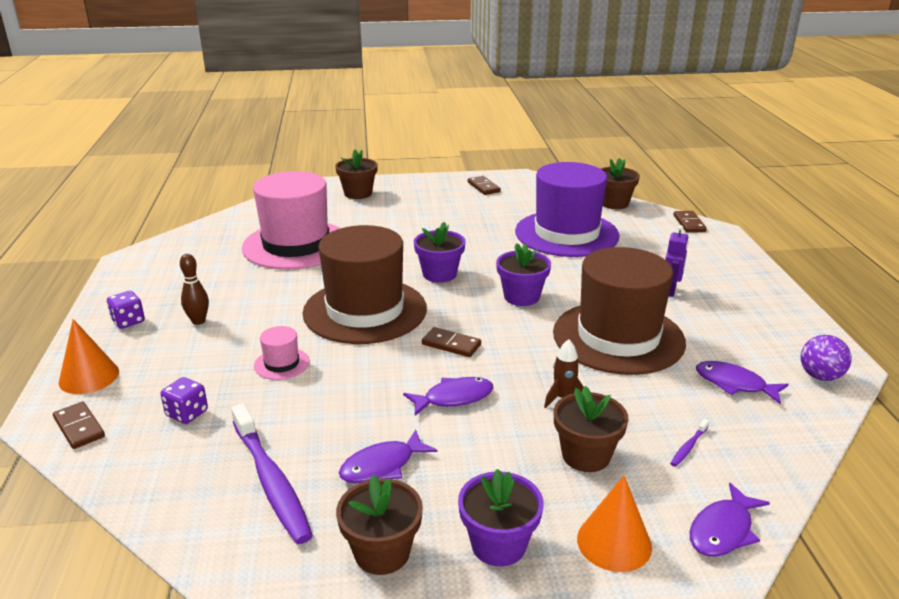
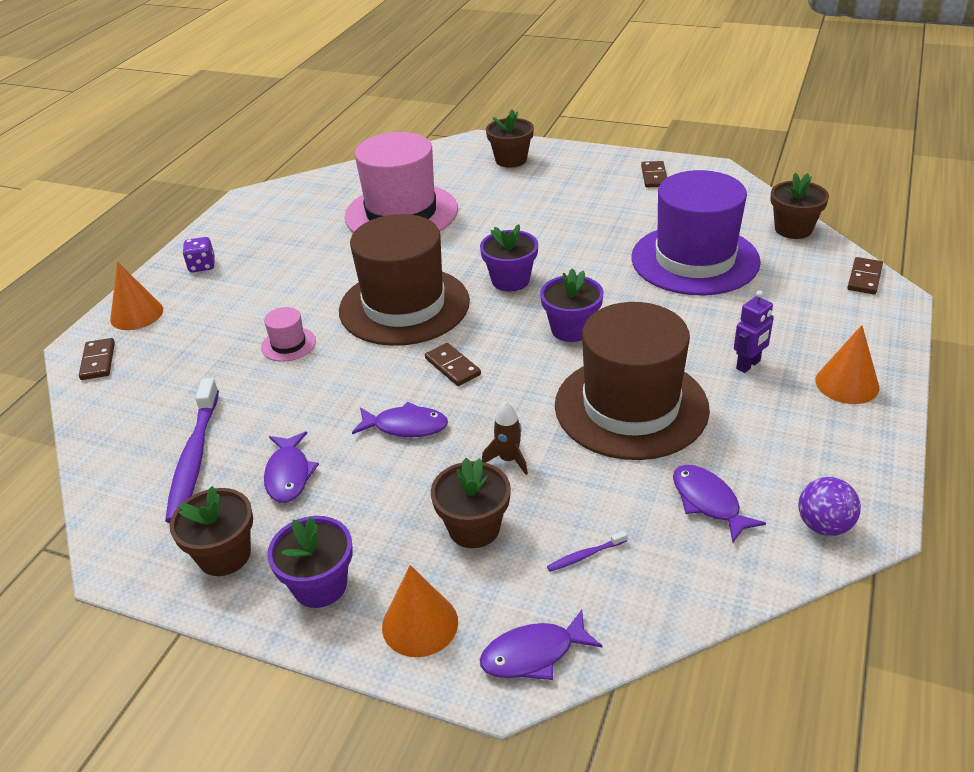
camera: 30 degrees right, 10 degrees up
(187, 413) = (180, 372): purple dice -> none
(198, 321) = (255, 280): brown bowling pin -> none
(382, 466) = (289, 475): purple fish -> purple fish turned 90 degrees counterclockwise
(743, 287) = (847, 383): none -> orange cone

